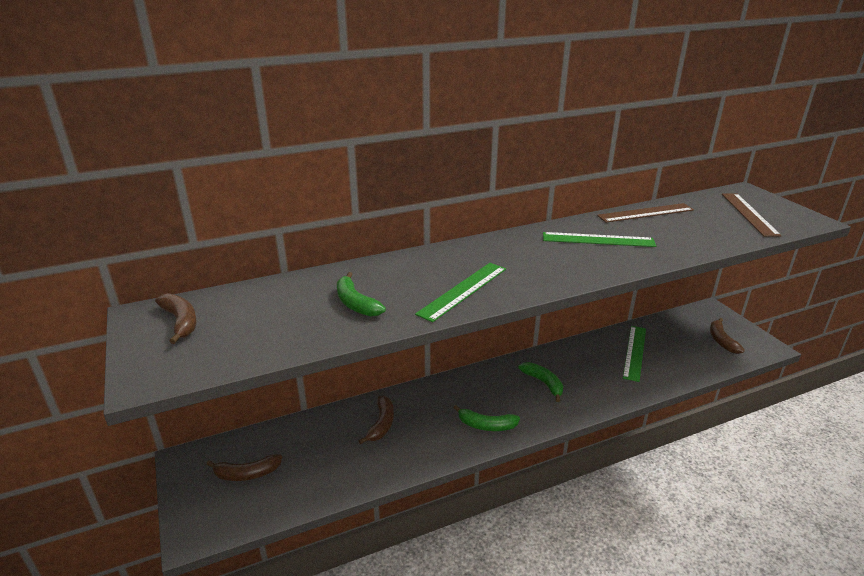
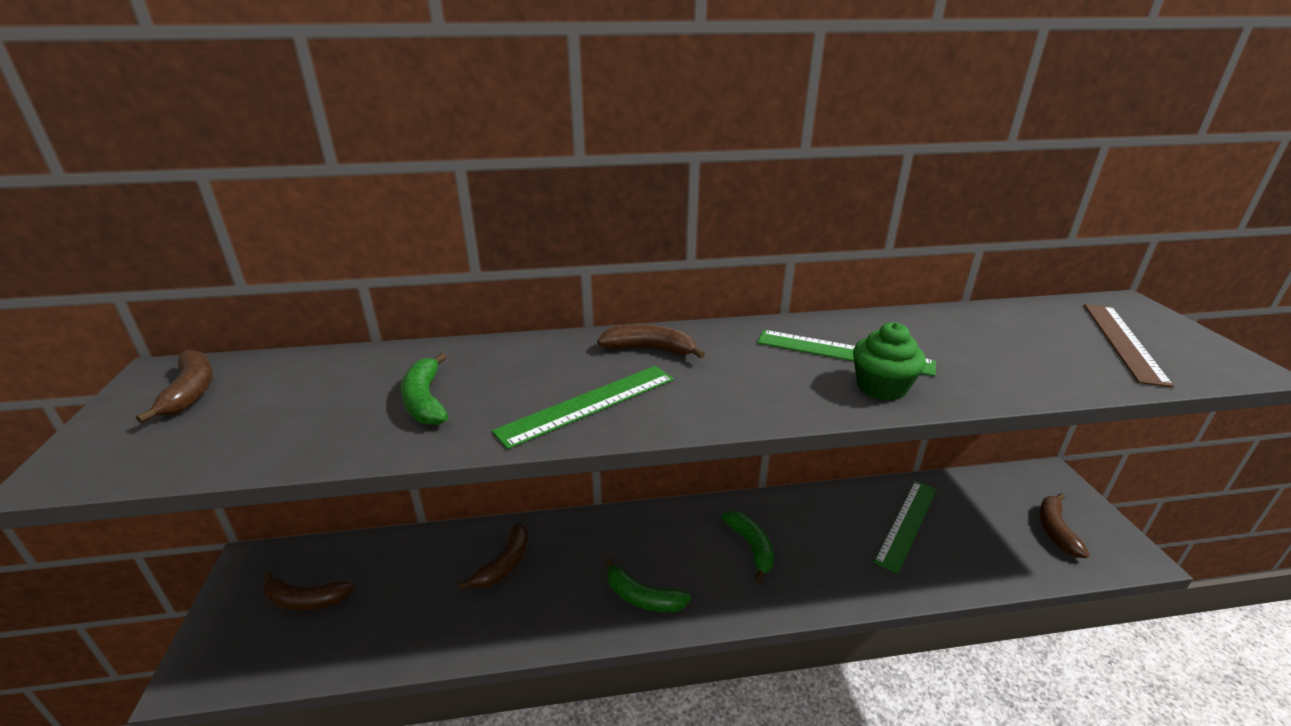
camera: 15 degrees right, 0 degrees up
(479, 253) = (650, 349): none -> brown banana
(629, 257) = (881, 387): none -> green cupcake
(645, 213) = (942, 320): brown ruler -> none

